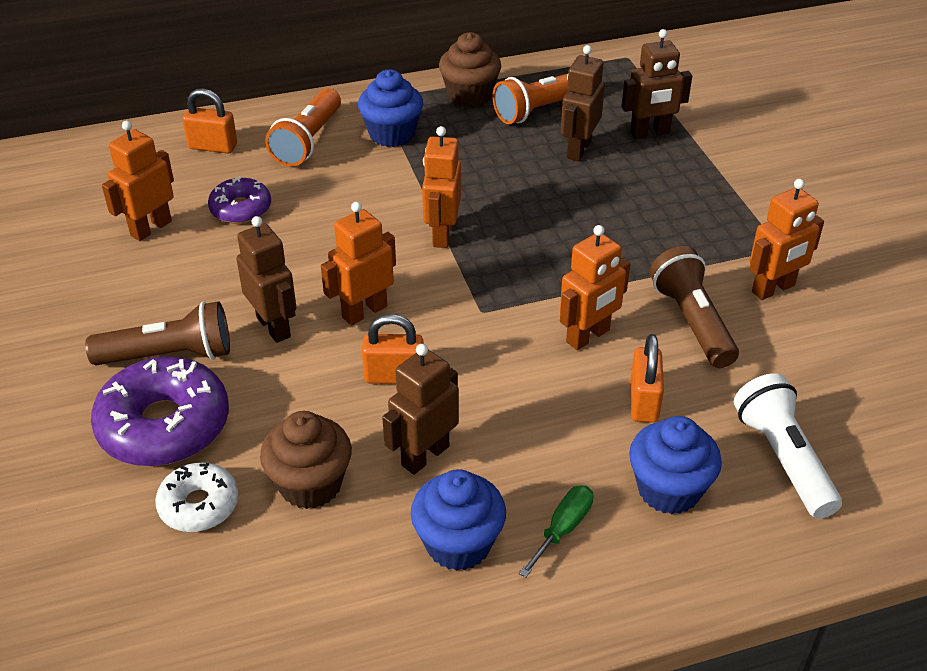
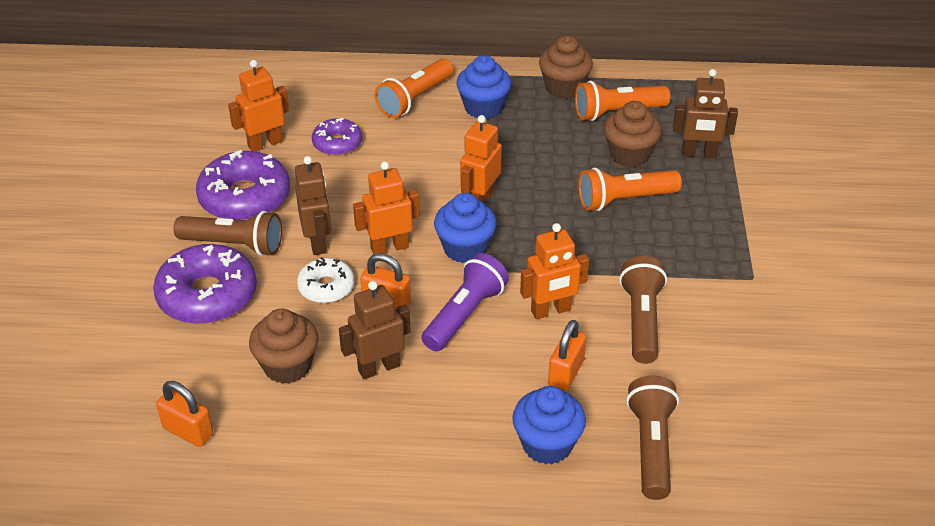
camera: 20 degrees right, 0 degrees up
(156, 296) = (245, 198): none -> purple donut
(199, 505) = (205, 359): white donut -> white donut (326, 287)
(213, 146) = (340, 88): orange padlock -> orange padlock (188, 431)
(458, 544) = (370, 438): blue cupcake -> blue cupcake (465, 248)
(493, 366) = (465, 314): none -> purple flashlight
(563, 529) = (451, 449): green screwdriver -> none
(578, 150) = (629, 154): brown robot -> brown cupcake
(600, 198) = (624, 200): none -> orange flashlight
(773, 289) = (726, 311): orange robot -> none
(782, 458) = (651, 446): white flashlight -> brown flashlight

